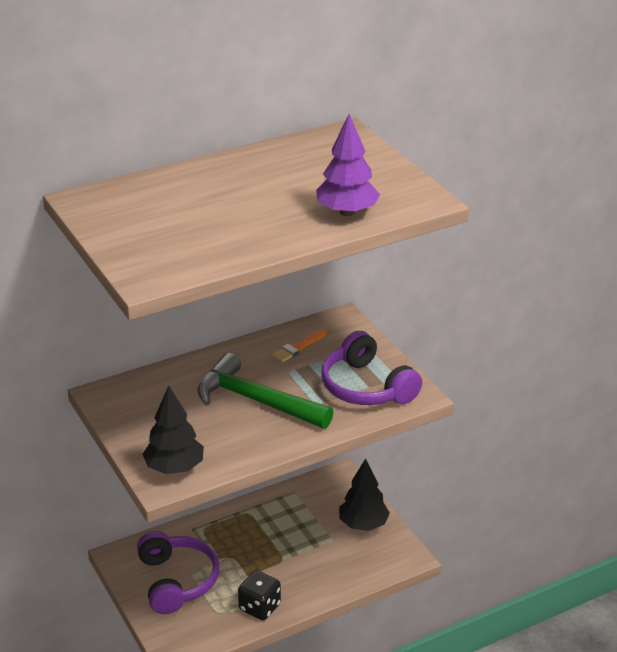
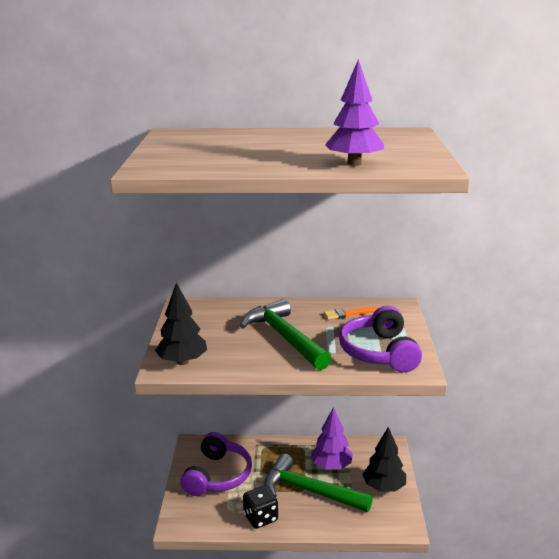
camera: 30 degrees right, 10 degrees down
(290, 558) = (309, 491): none -> green hammer
(294, 522) = (331, 466): none -> purple tree

